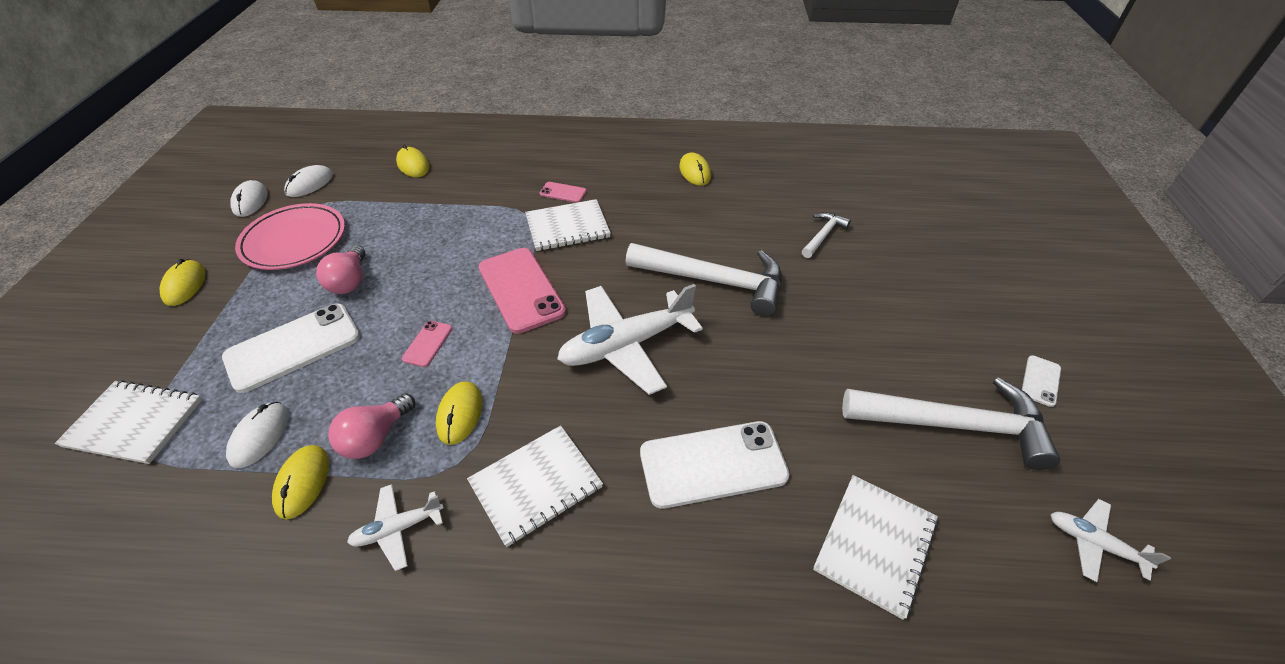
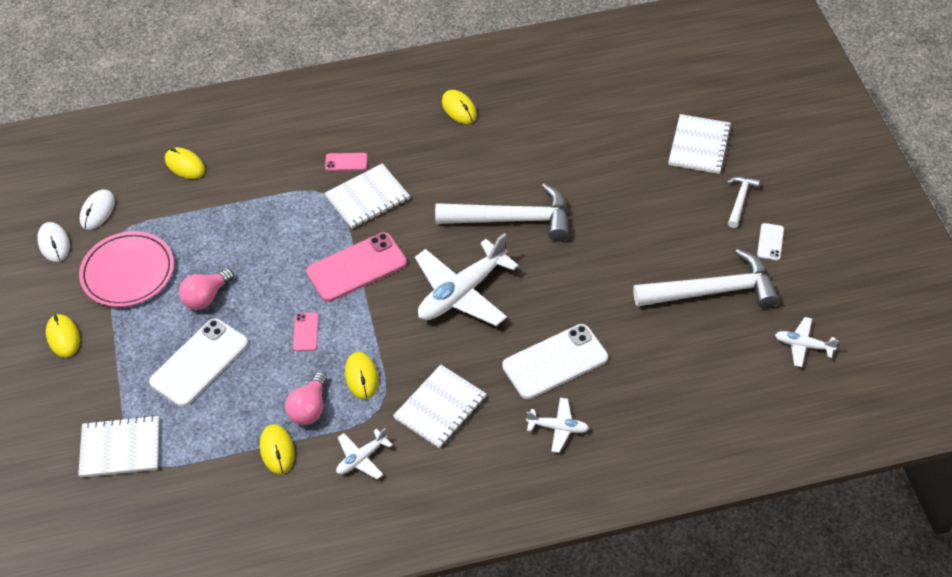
camera: 15 degrees left, 5 degrees up
(260, 436) = (223, 431): white mouse -> none
(350, 281) = (206, 297): pink light bulb -> pink light bulb turned 60 degrees clockwise
(521, 289) = (356, 267): pink phone -> pink phone turned 75 degrees counterclockwise
(687, 567) = (558, 428): none -> white plane
(823, 235) = (590, 152): white hammer -> white hammer (740, 200)
(875, 544) = (671, 383): white notebook -> white notebook (699, 146)

